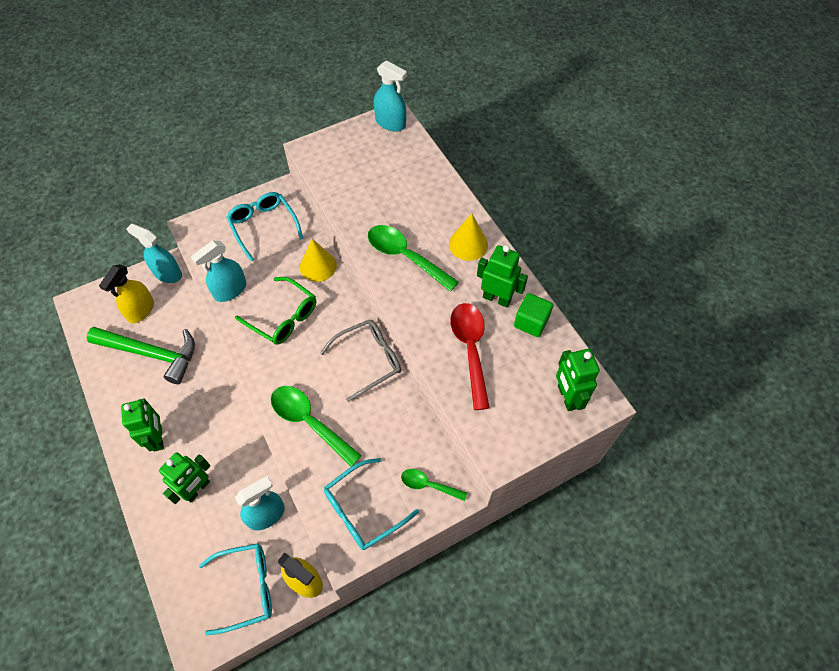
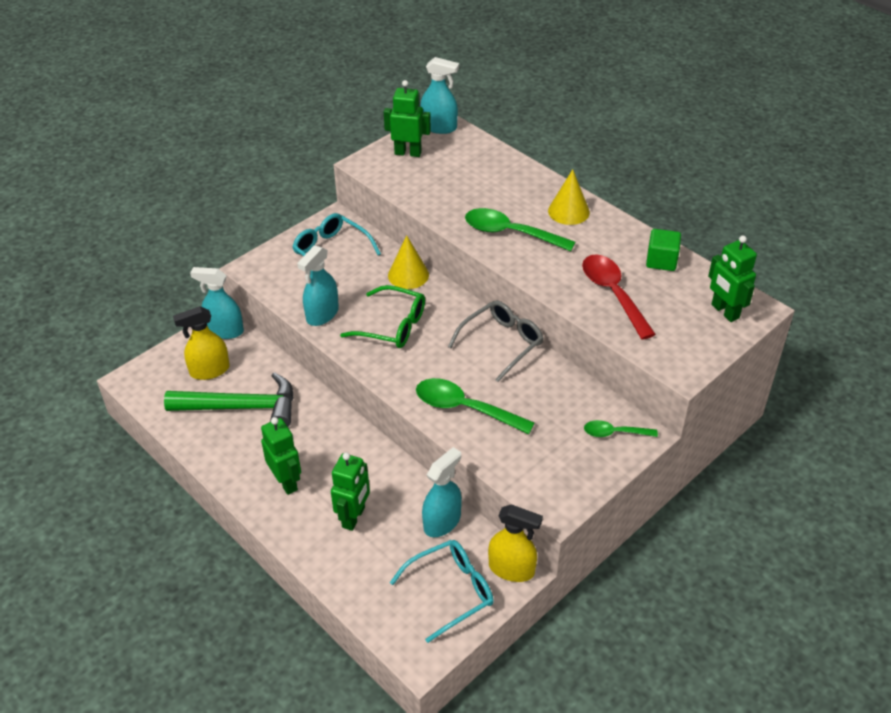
camera: 15 degrees left, 15 degrees down
(141, 310) = (209, 370): yellow spray bottle -> yellow spray bottle turned 60 degrees clockwise
(363, 510) = (557, 468): turquoise glasses -> none
(497, 298) = (618, 249): green robot -> green robot (408, 153)

